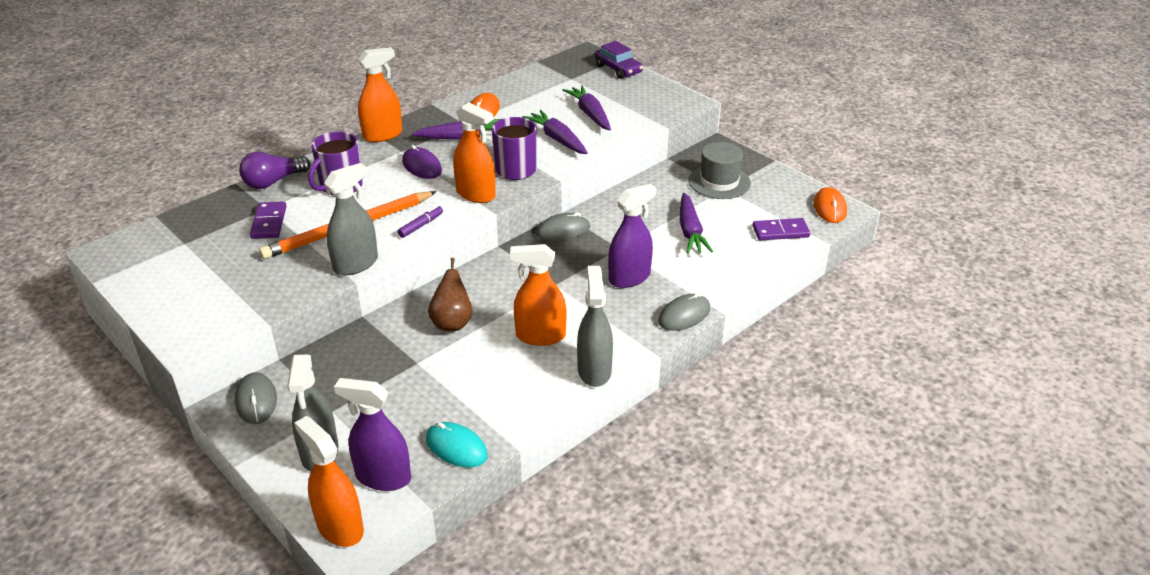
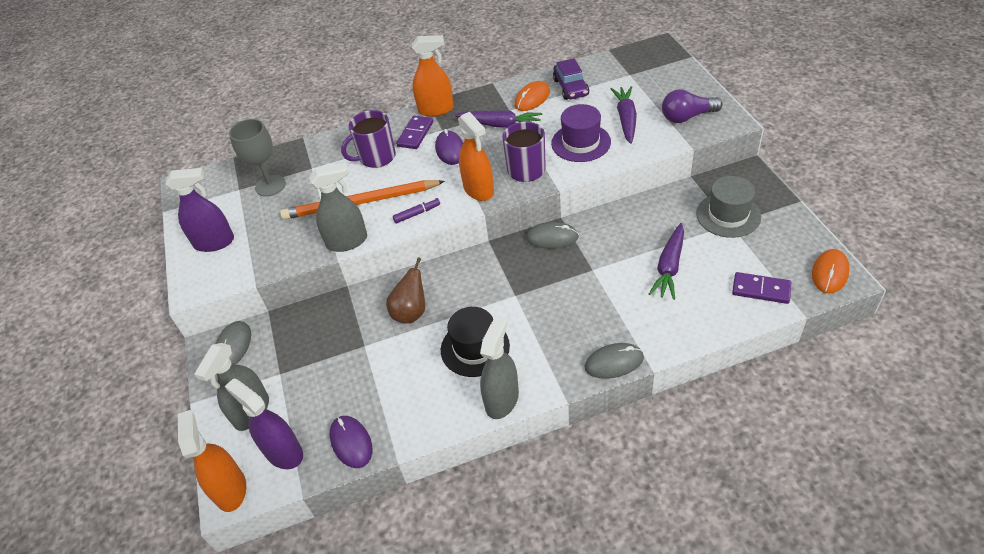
camera: 30 degrees right, 10 degrees up
(224, 233) = (270, 186): none -> grey goblet
(269, 222) = (306, 183): purple domino -> purple domino (415, 134)
(273, 182) = (329, 142): purple light bulb -> purple light bulb (687, 117)
(456, 447) = (351, 442): turquoise mouse -> purple mouse
(540, 336) = (475, 348): orange spray bottle -> black hat
(557, 139) = (581, 143): purple carrot -> purple hat
(618, 69) = (680, 70): purple car -> purple car (571, 87)
(629, 277) = (584, 305): purple spray bottle -> purple spray bottle (214, 242)

